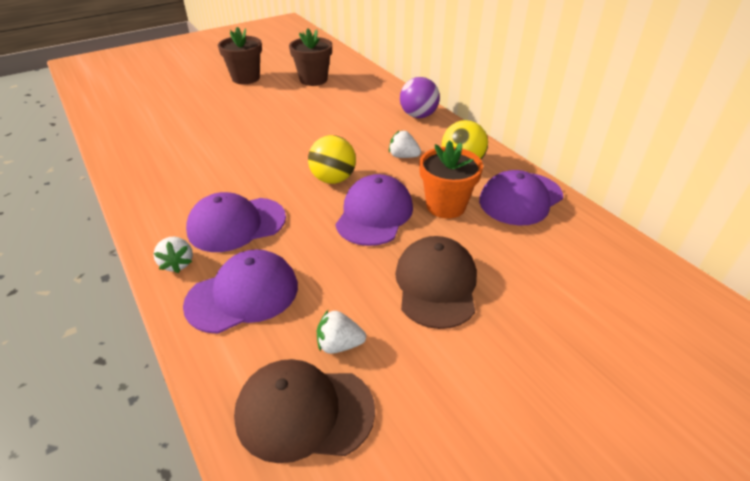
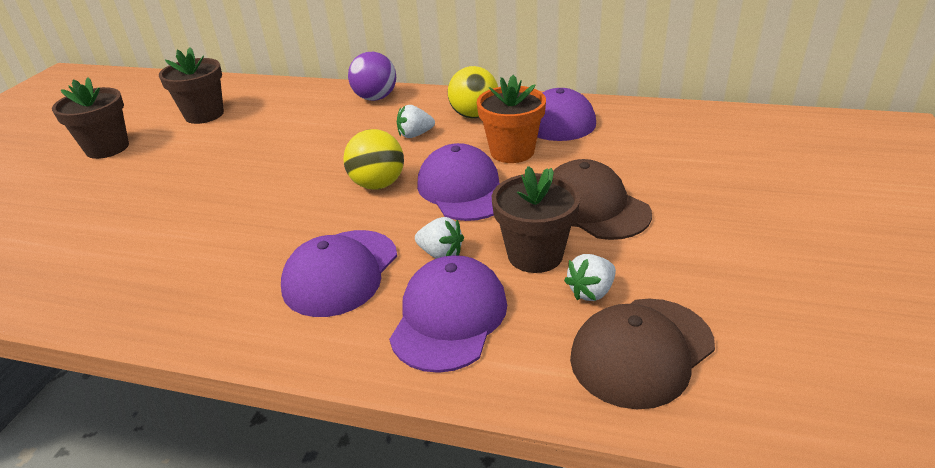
camera: 40 degrees left, 5 degrees down
(177, 263) = (334, 341): white strawberry -> white strawberry (441, 254)
(346, 291) = (535, 255): none -> brown flower pot

